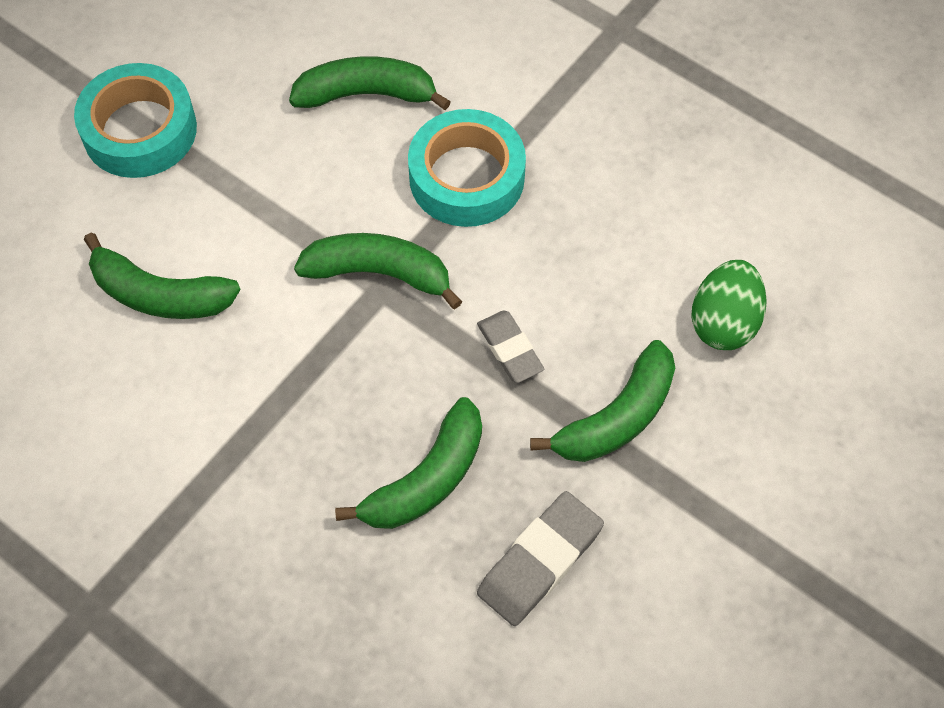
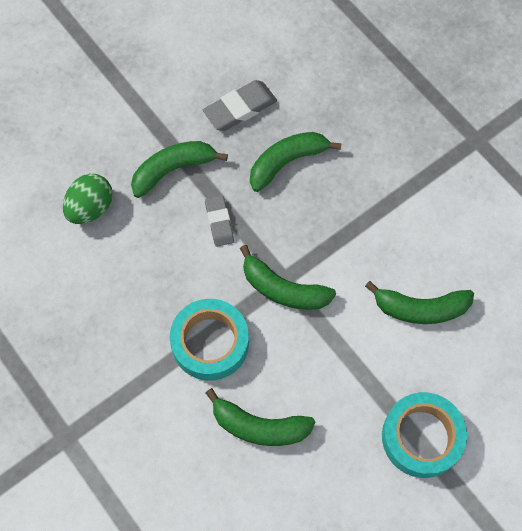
camera: 165 degrees left, 5 degrees up
(160, 294) = (420, 308): green banana -> green banana turned 150 degrees clockwise

